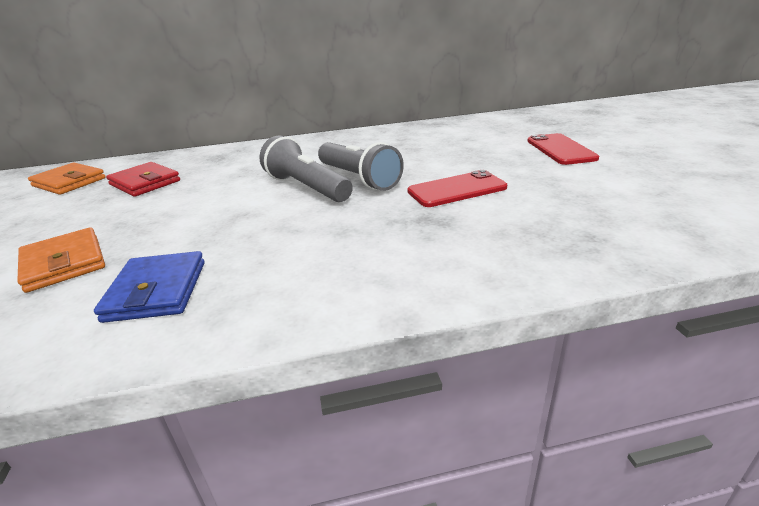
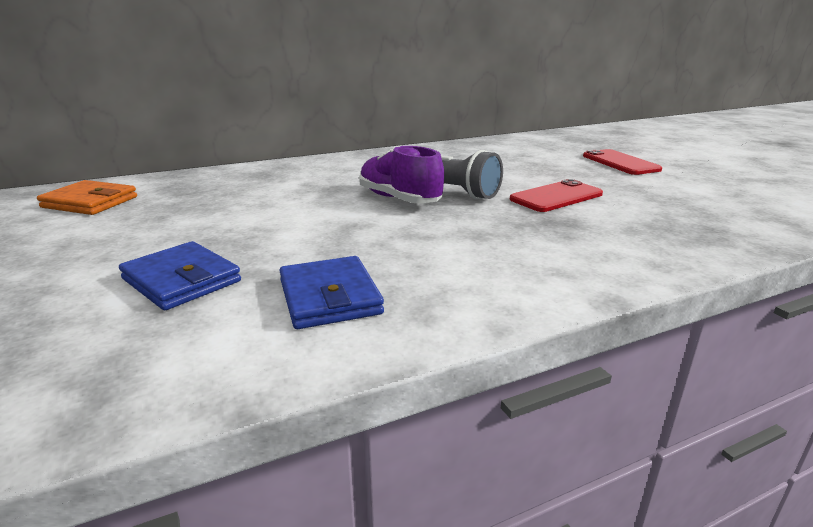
camera: 15 degrees left, 5 degrees down
(64, 263) = (181, 280): orange wallet -> blue wallet
(145, 183) = (196, 200): red wallet -> none
(306, 187) = (399, 199): grey flashlight -> purple shoe

